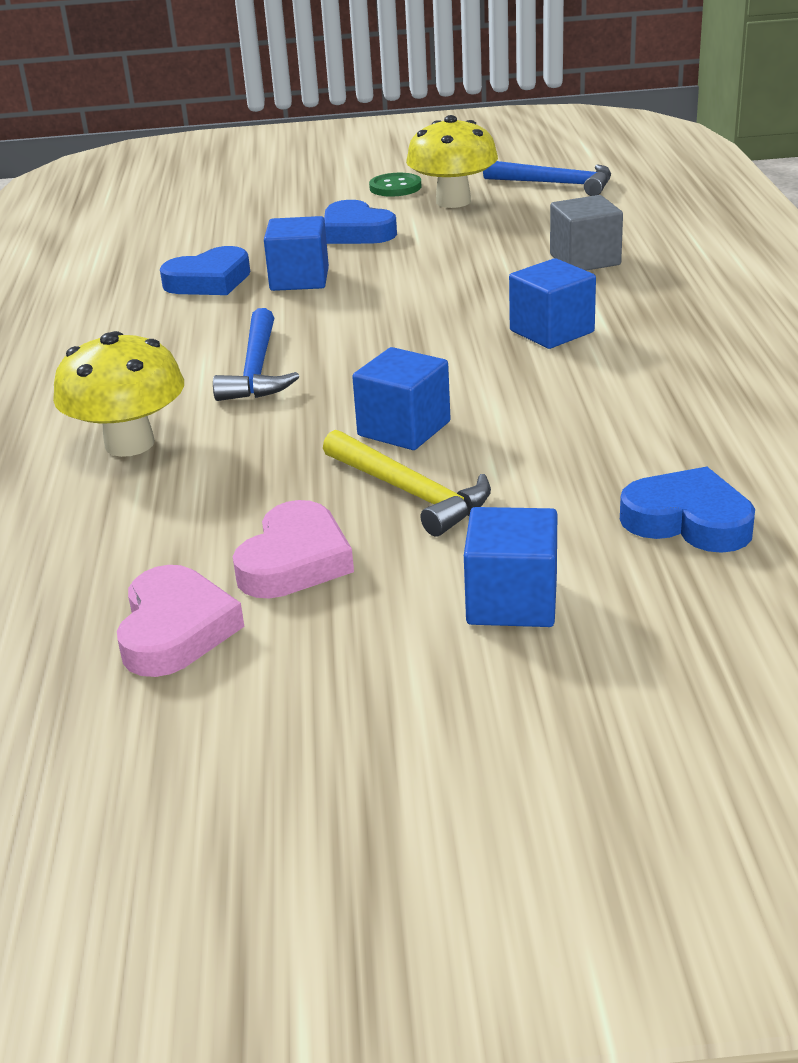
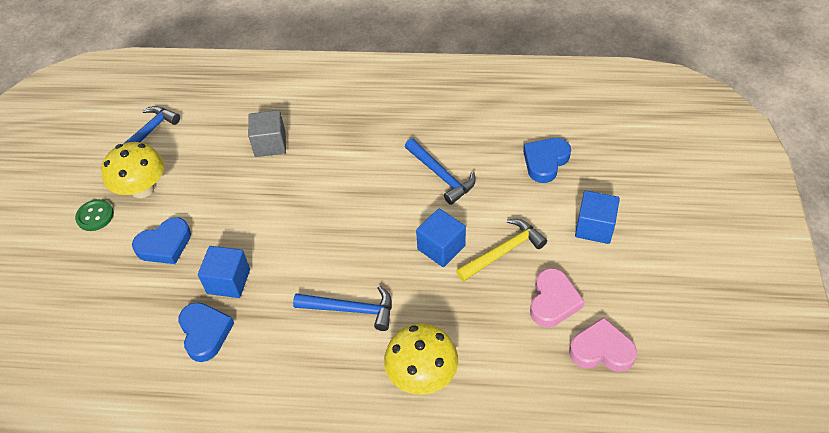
camera: 80 degrees left, 20 degrees up
(295, 561) = (553, 301): pink heart -> pink heart turned 75 degrees clockwise
(551, 331) = (355, 173): blue cube -> none
(585, 407) = (441, 175): none -> blue hammer

